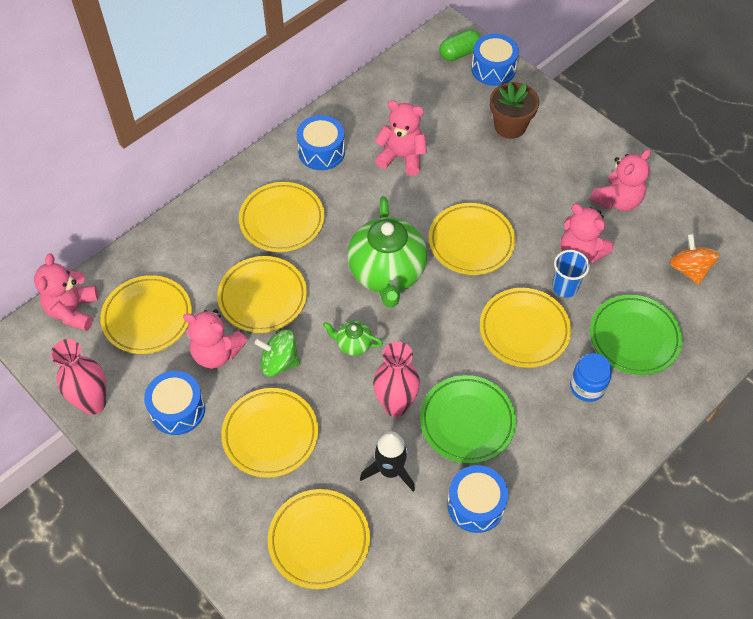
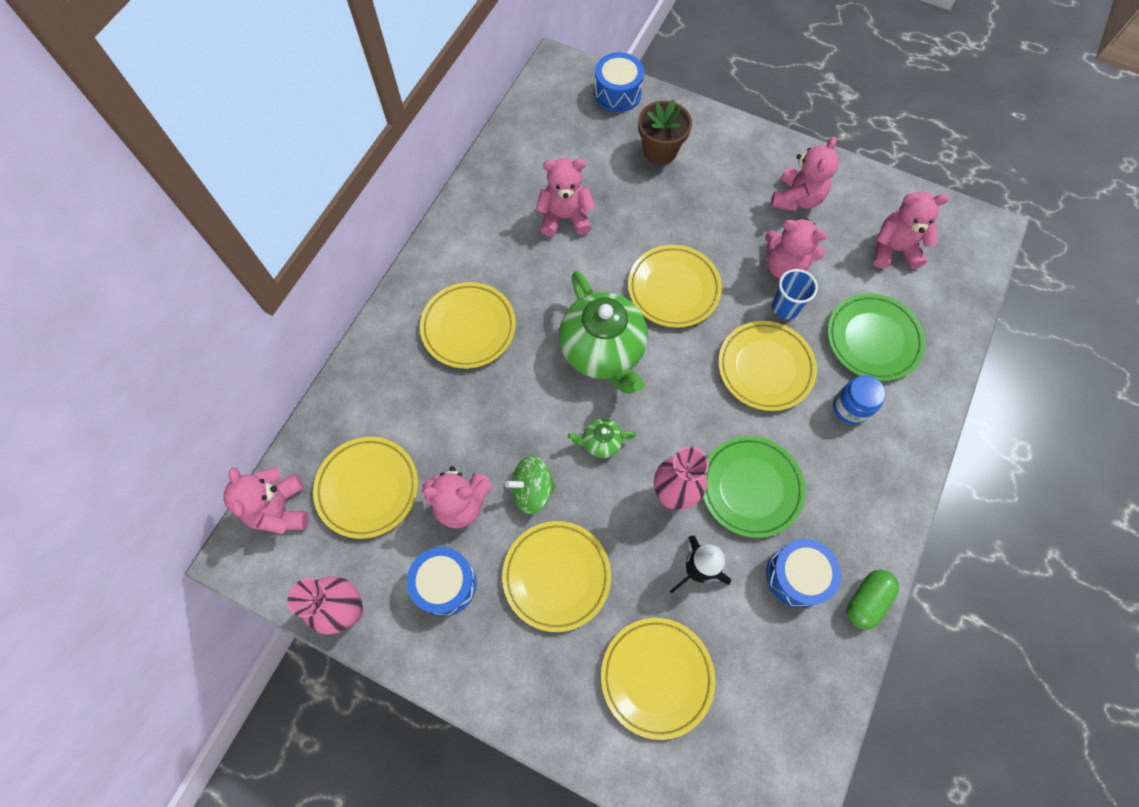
camera: 20 degrees left, 10 degrees up
(262, 297) = (484, 422): yellow plate -> none
(321, 151) = (479, 237): blue drum -> none
(459, 53) = (576, 86): green capsule -> green capsule (866, 600)
(689, 269) = (894, 249): orange spinning top -> pink teddy bear

